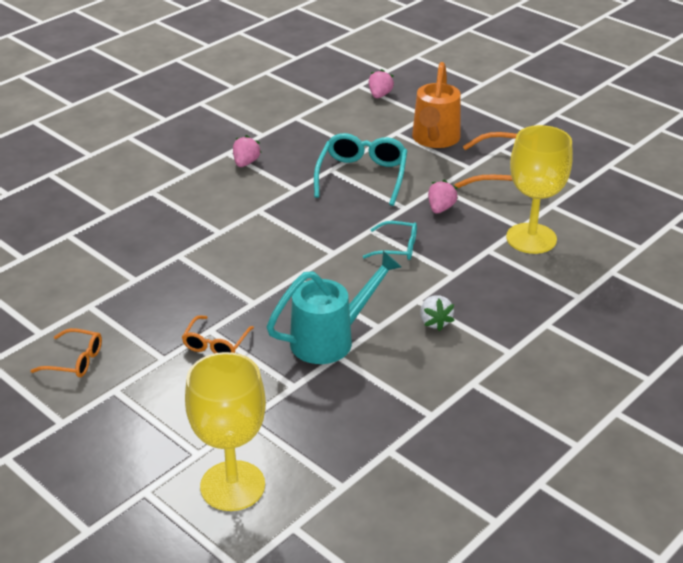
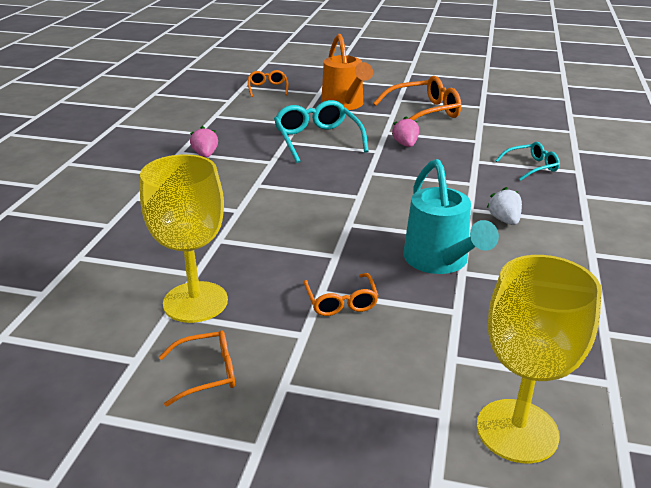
camera: 30 degrees left, 5 degrees down
(330, 339) = (439, 261): turquoise watering can -> turquoise watering can turned 135 degrees clockwise
(380, 95) = (268, 88): pink strawberry -> orange glasses
(397, 248) = (406, 178): turquoise glasses -> turquoise glasses (531, 167)
(435, 322) = (504, 220): white strawberry -> white strawberry turned 150 degrees counterclockwise
(531, 238) = (495, 145): yellow goblet -> yellow goblet (195, 302)

